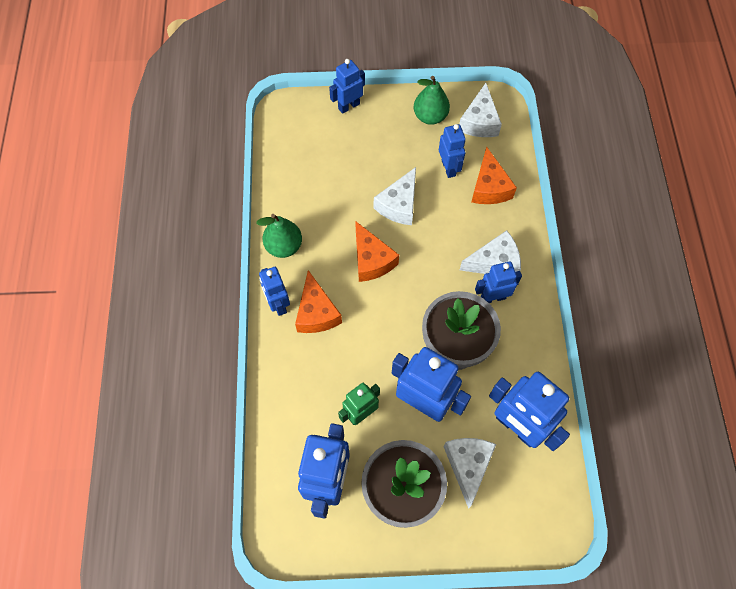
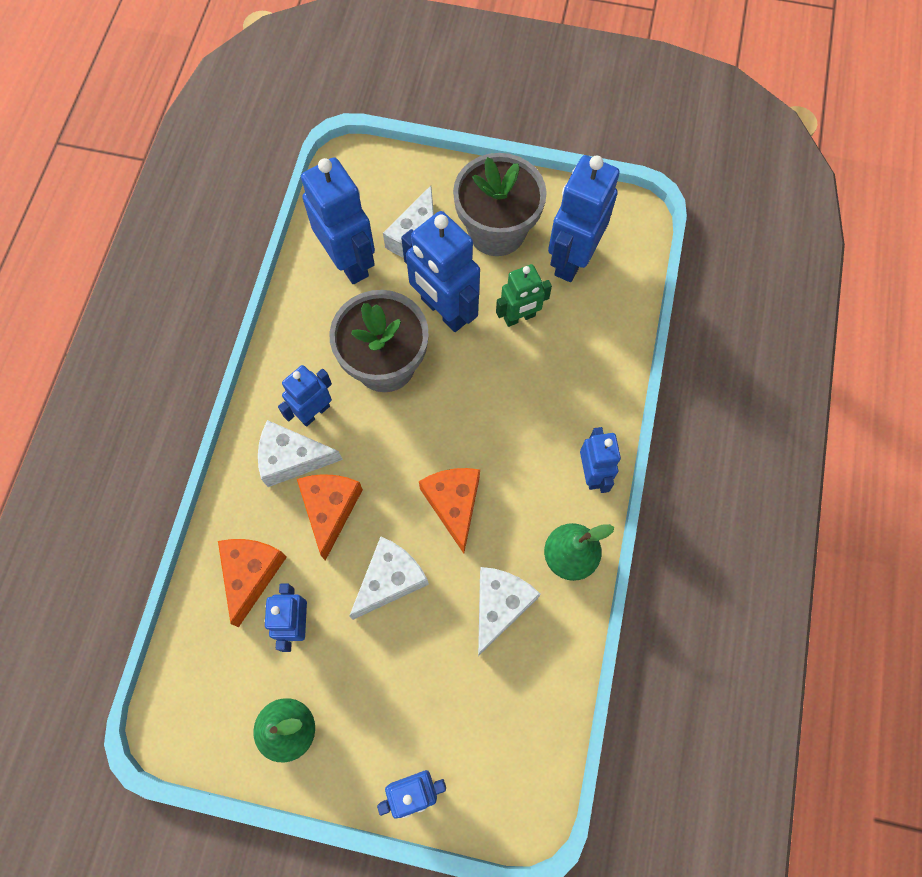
camera: 165 degrees left, 5 degrees up
(316, 312) = (544, 449): orange cheese -> orange cheese (330, 509)
(479, 121) = (216, 697): white cheese -> white cheese (500, 606)
(493, 297) = (314, 412): blue robot -> blue robot turned 135 degrees clockwise

